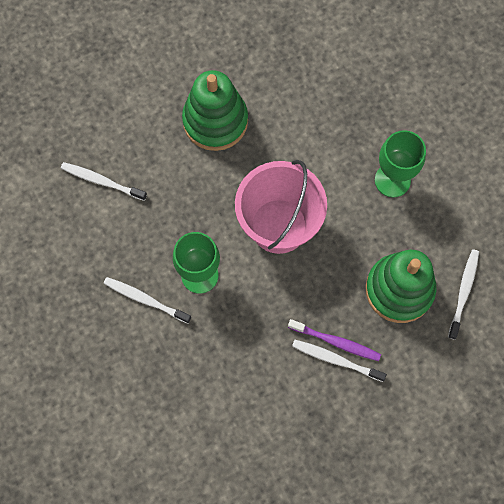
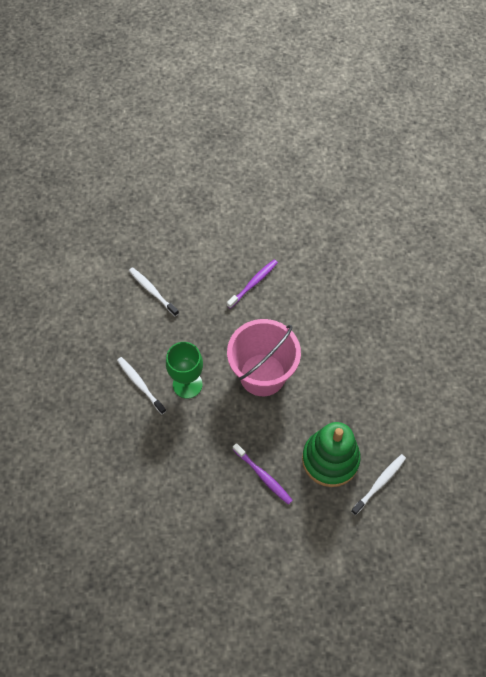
camera: 25 degrees right, 10 degrees down
(215, 121) = (253, 283): green stacking toy -> purple toothbrush
(336, 360) = (256, 489): white toothbrush -> none
(392, 180) = (364, 378): green goblet -> none

